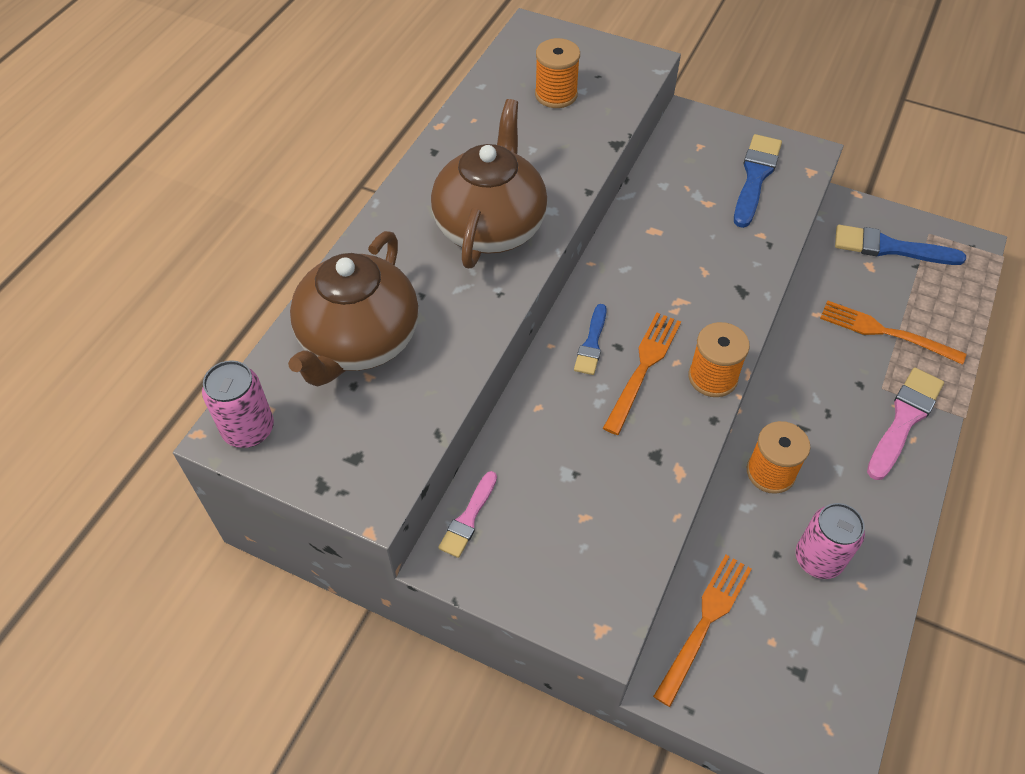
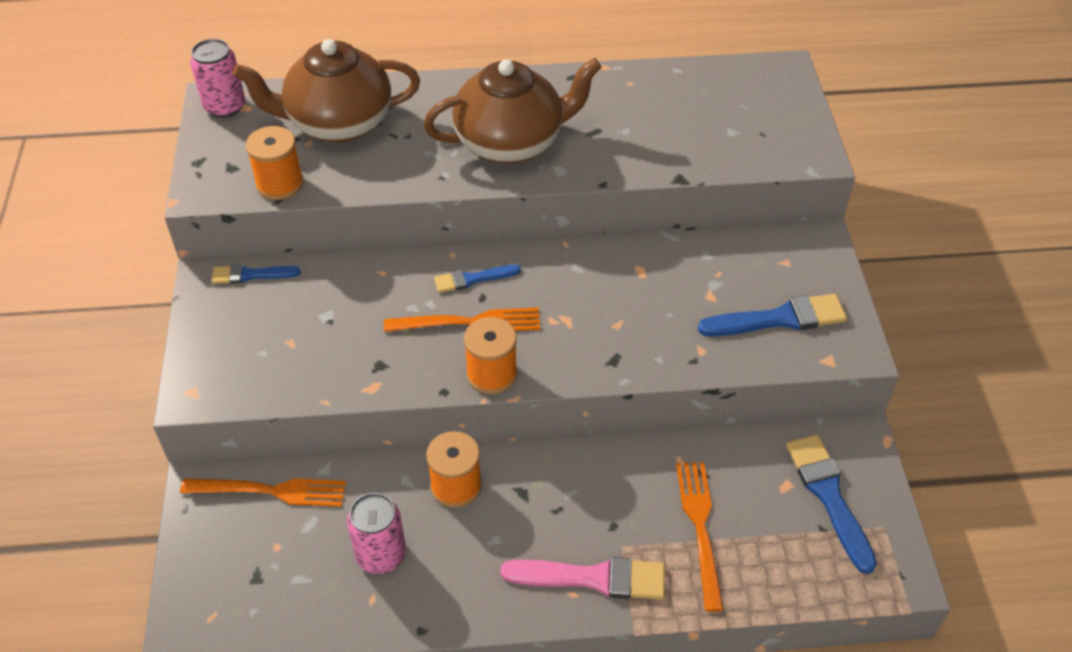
camera: 60 degrees right, 5 degrees down
(468, 518) = (251, 275): pink brush -> blue brush
(556, 95) = (709, 117): orange spool -> orange spool (280, 184)

